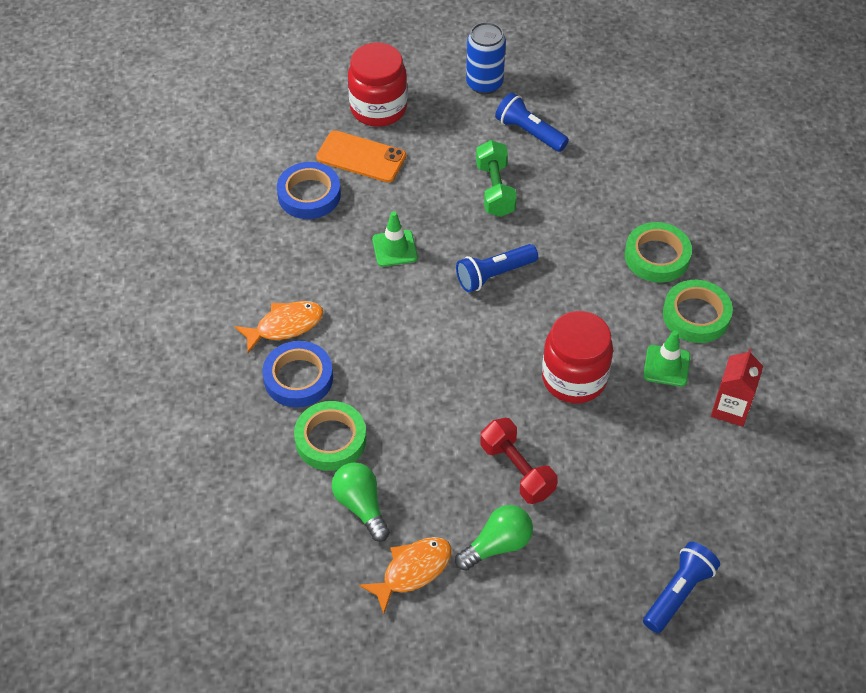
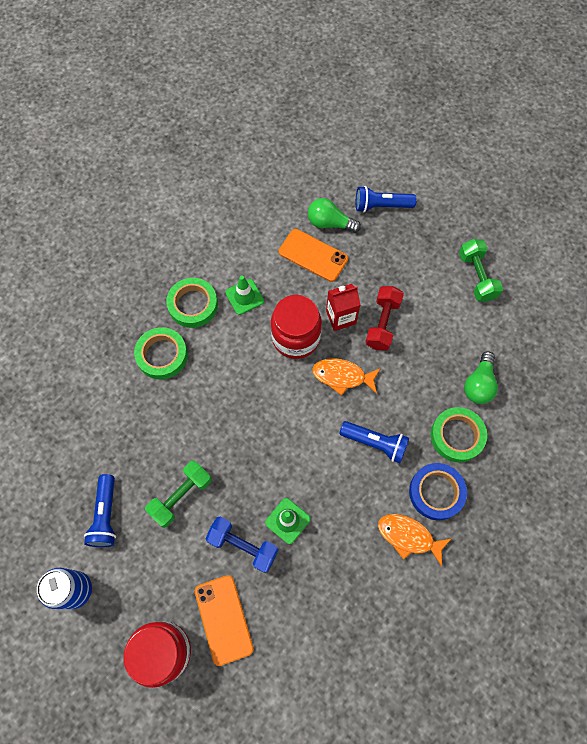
camera: 130 degrees left, 15 degrees up
(309, 195) = (290, 625): blue tape -> none
(406, 205) = (243, 546): none -> blue dumbbell
(412, 571) = (488, 329): orange fish -> orange fish (342, 376)
(487, 618) = (476, 276): none -> green dumbbell
(494, 275) = (257, 439): blue flashlight -> blue flashlight (375, 443)
(497, 545) = (434, 300): green light bulb -> green light bulb (329, 223)
(666, 466) = (313, 255): none -> orange phone
(730, 408) = (247, 248): red carton -> red carton (341, 317)

